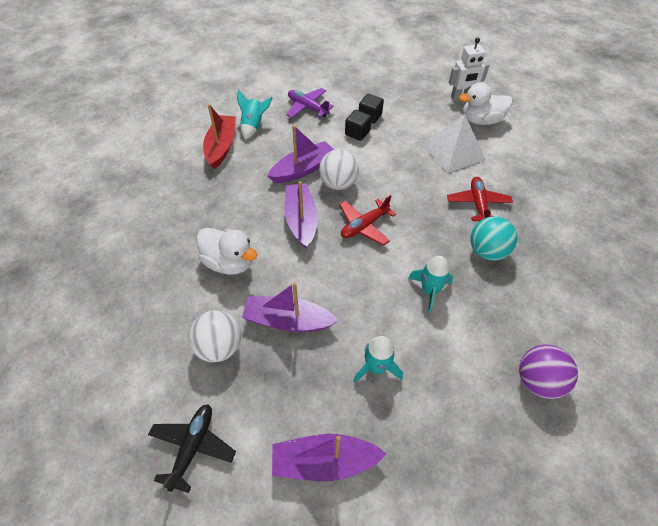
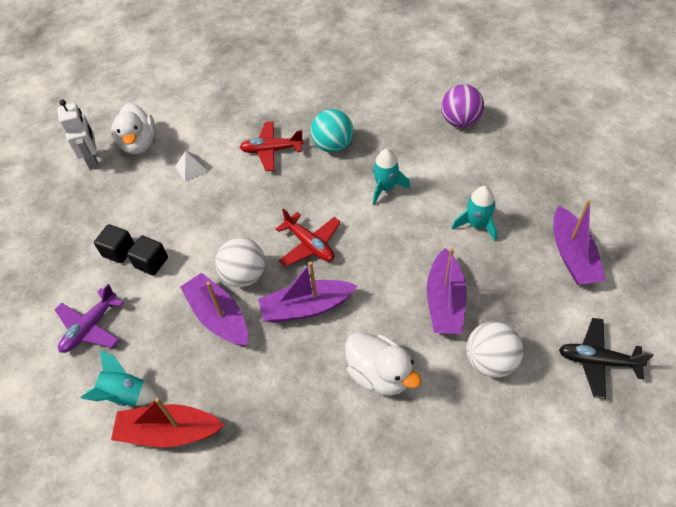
camera: 90 degrees left, 0 degrees up
(229, 262) = (379, 374): white duck -> white duck turned 105 degrees clockwise
(453, 152) = (191, 168): white pyramid -> white pyramid, size x0.48

